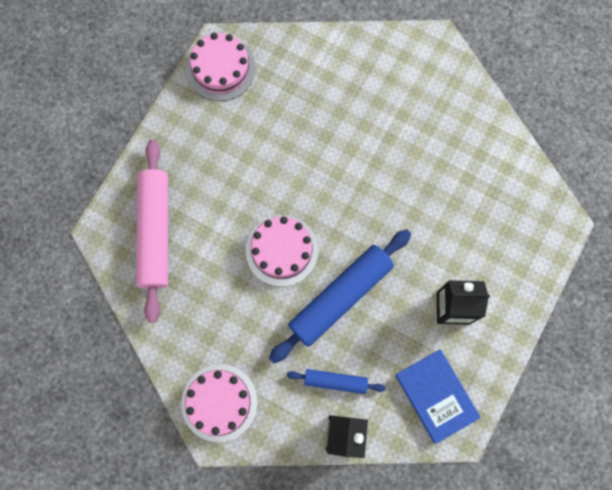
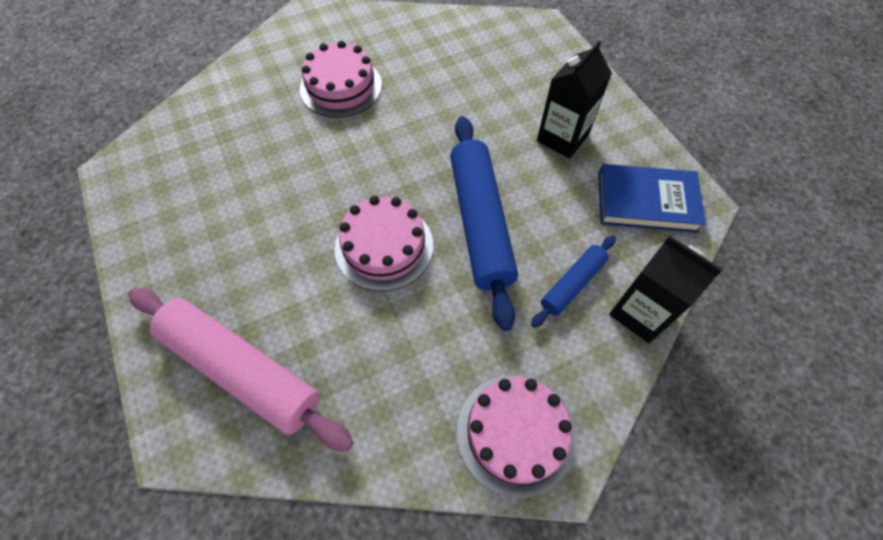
camera: 55 degrees left, 15 degrees down
(221, 68) = (138, 182): pink cake -> pink cake (341, 87)

